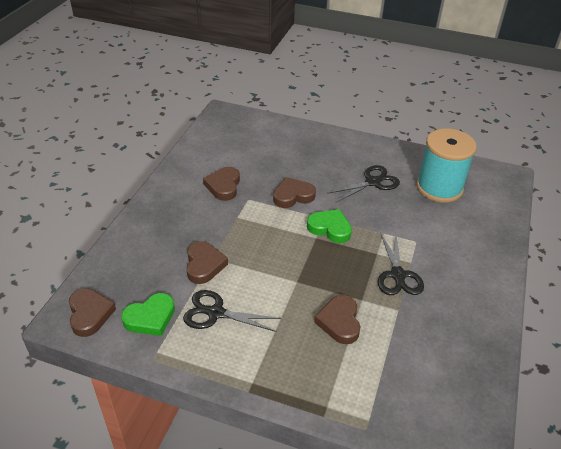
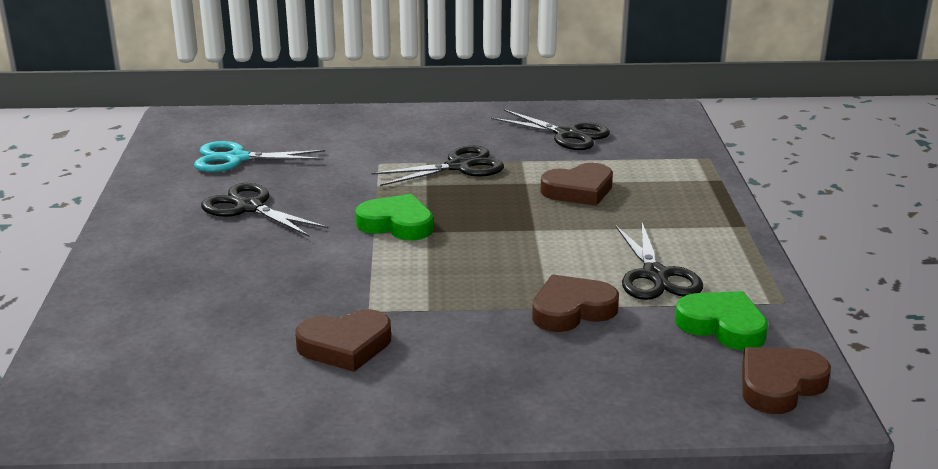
camera: 110 degrees left, 15 degrees down
(293, 196) = (331, 269): brown heart -> none
(330, 228) = (397, 224): green heart -> green heart turned 105 degrees clockwise
(437, 352) = (566, 134): none -> black scissors
(439, 188) = (237, 159): turquoise spool -> turquoise scissors

